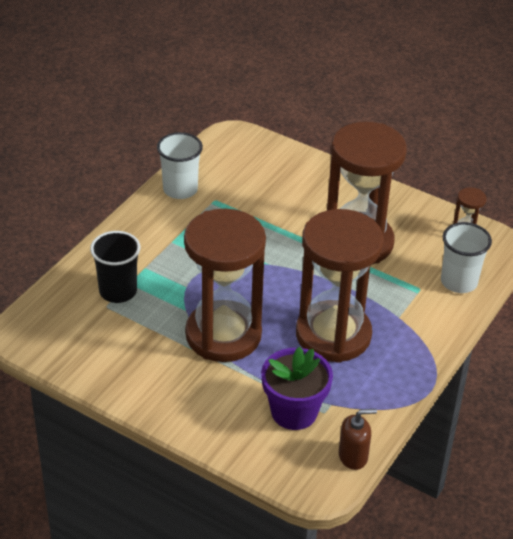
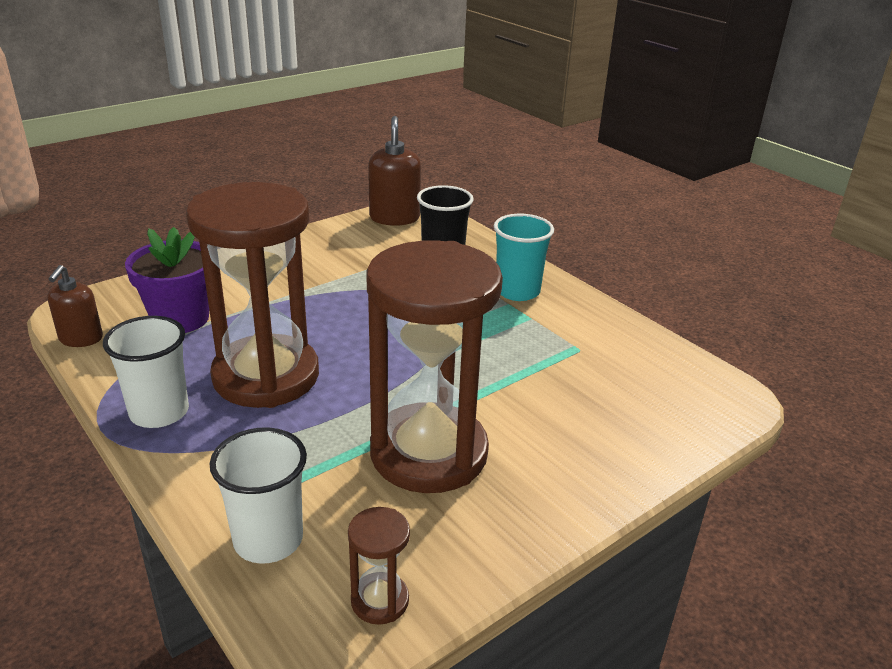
camera: 110 degrees right, 10 degrees down
(48, 343) = (394, 218): none -> brown soap dispenser
(151, 240) = (517, 291): none -> turquoise cup
(180, 189) = (609, 328): white cup -> white cup (159, 412)
(223, 335) = (331, 303): brown hourglass -> none

